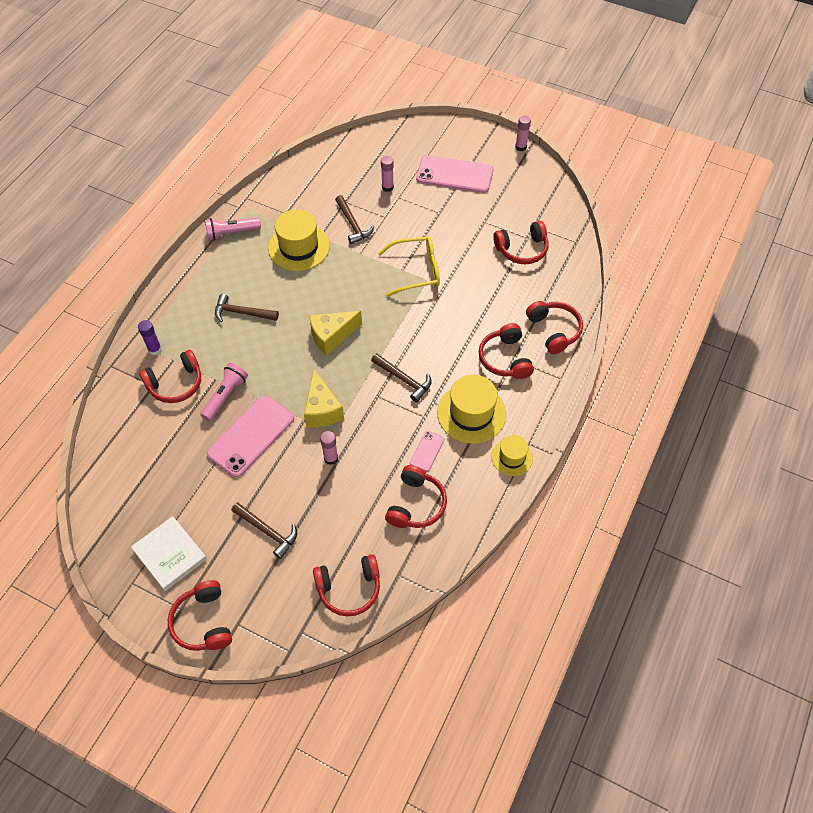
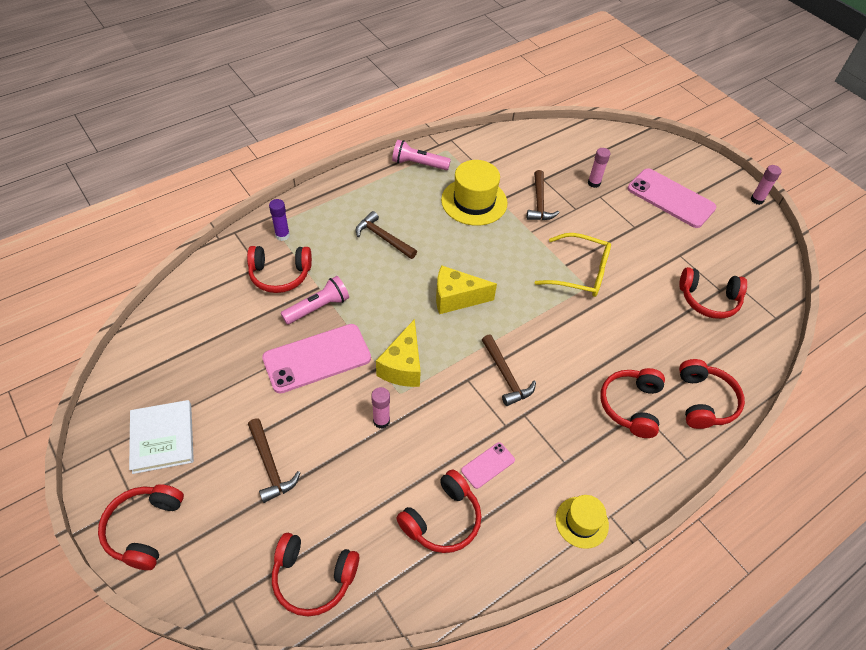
camera: 25 degrees right, 5 degrees down
(471, 413) = (560, 447): yellow hat -> none

